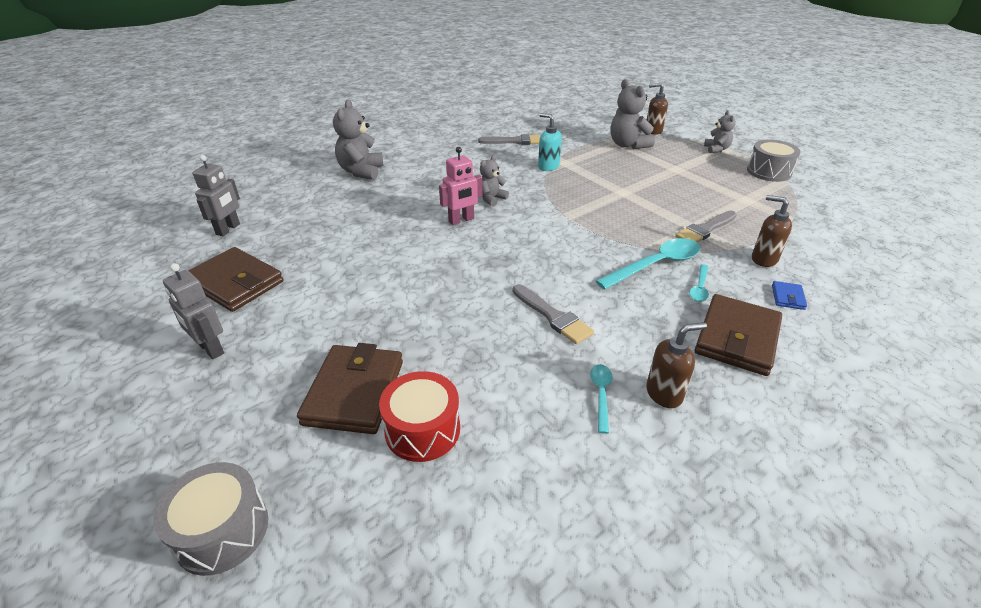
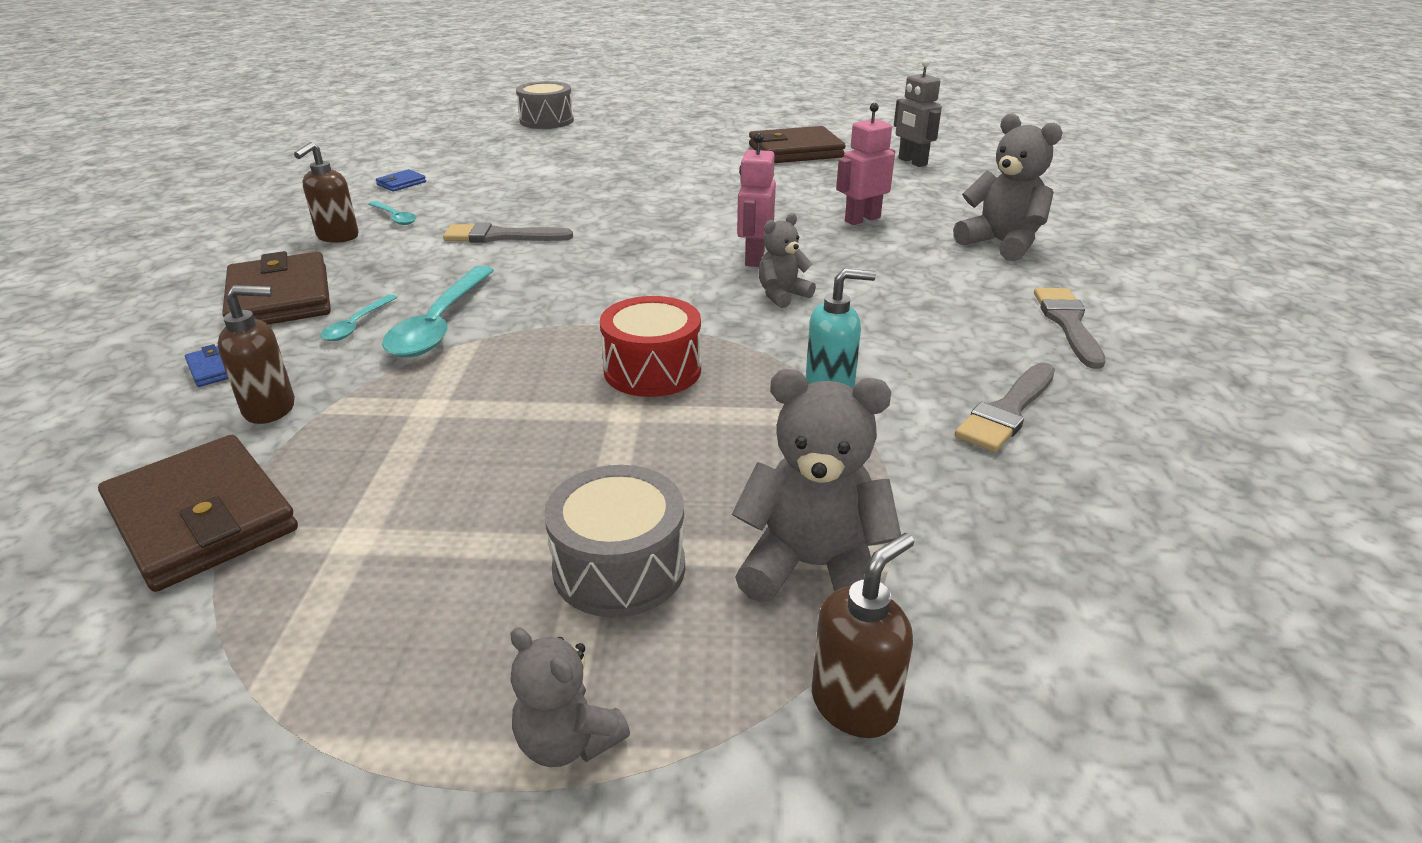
camera: 130 degrees right, 5 degrees down
(210, 349) = (712, 135): grey robot -> none
(354, 392) = (579, 158): brown wallet -> brown wallet (202, 518)
(366, 211) = (862, 219): none -> pink robot
(422, 429) = (505, 165): red drum -> red drum (652, 370)
(491, 199) = (782, 295): grey teddy bear -> grey teddy bear turned 120 degrees counterclockwise
(545, 464) = (401, 183): none -> blue wallet
(699, 288) = (357, 325): turquoise spoon -> turquoise spoon turned 135 degrees counterclockwise
(705, 229) = (405, 413): grey brush -> grey brush (1068, 323)
(768, 172) = (330, 718): grey drum -> grey drum (619, 567)

